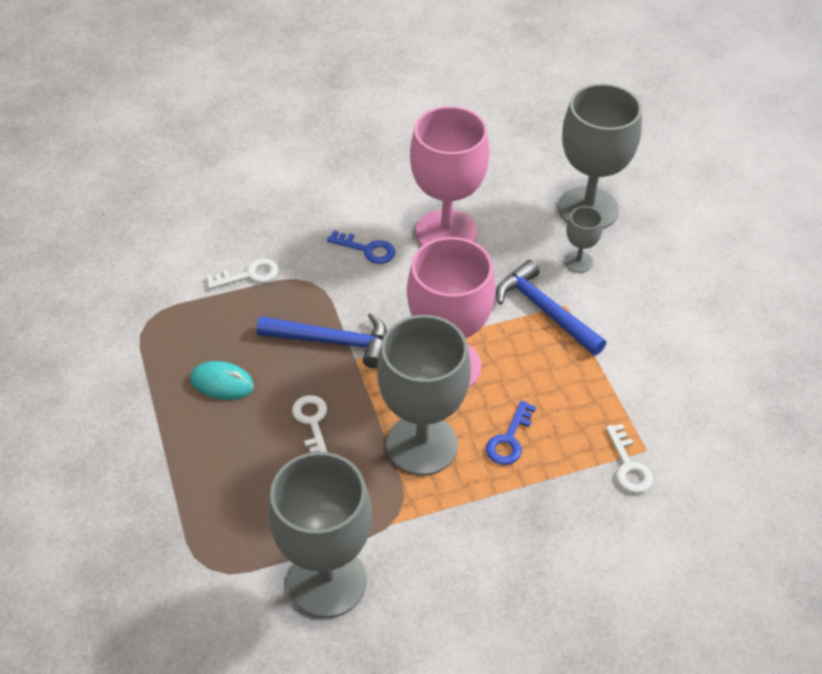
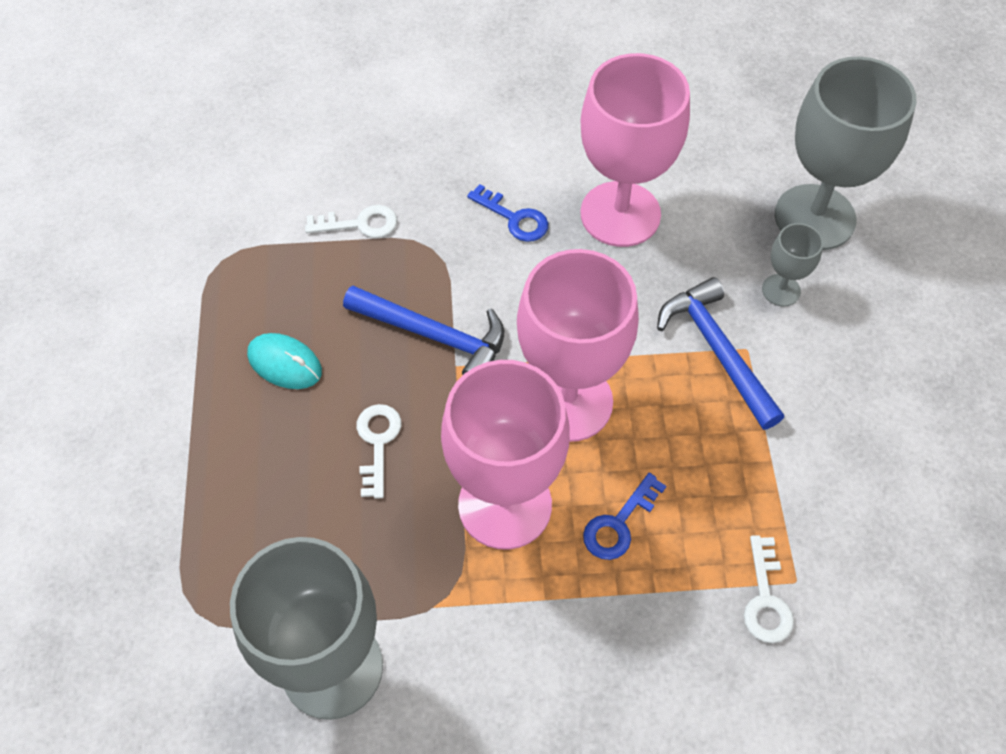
camera: 15 degrees right, 10 degrees up
(422, 445) = (505, 505): grey goblet -> pink goblet

